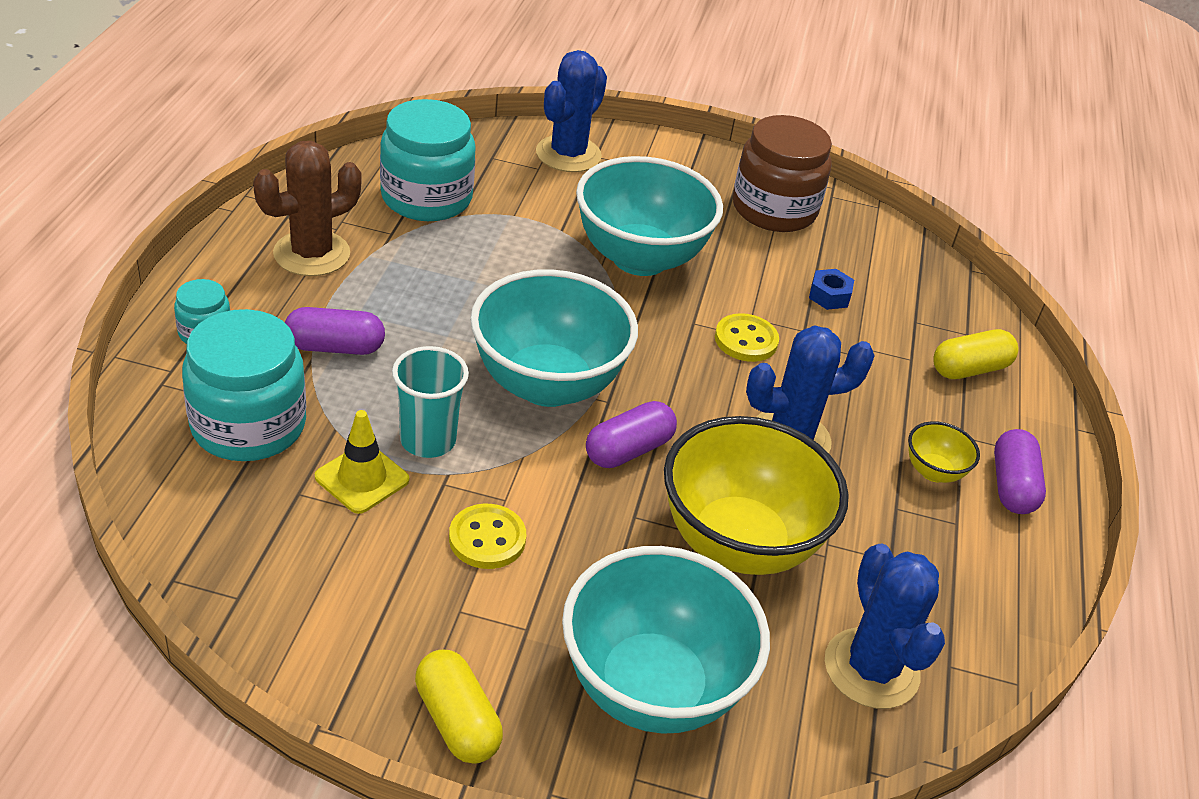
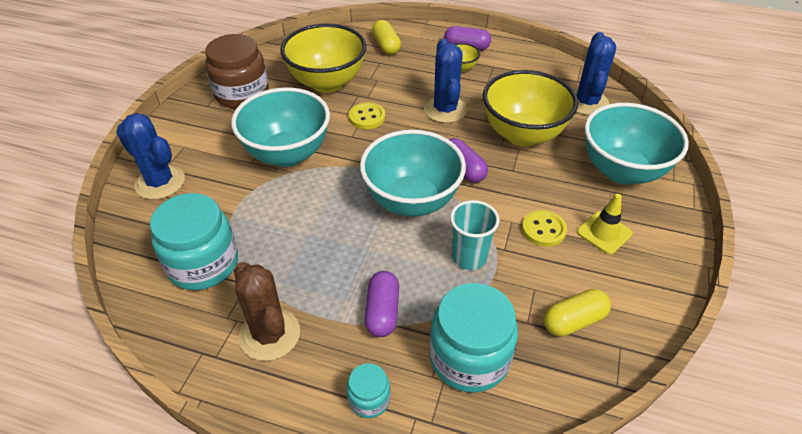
camera: 80 degrees left, 5 degrees up
(362, 478) = (508, 289): yellow traffic cone -> yellow traffic cone (604, 233)
(457, 721) = (668, 242): yellow capsule -> yellow capsule (573, 321)
(829, 296) = (327, 83): blue nut -> yellow bowl
(871, 669) = (587, 102): blue cactus -> blue cactus turned 75 degrees counterclockwise

